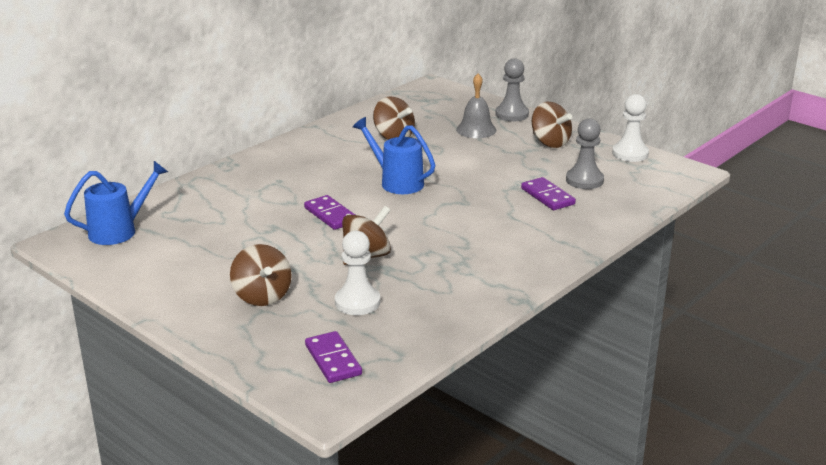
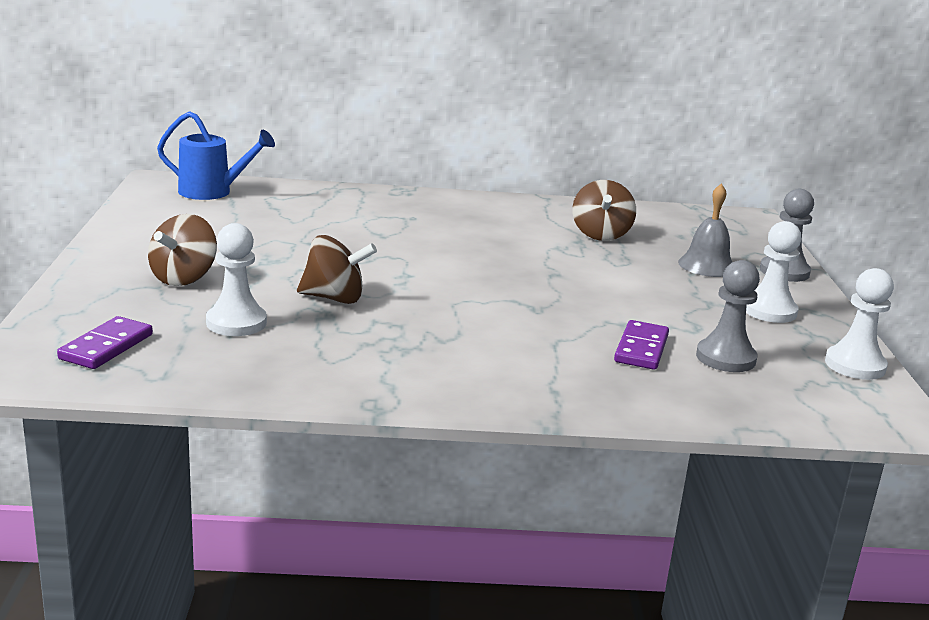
camera: 45 degrees right, 5 degrees down
(330, 215) = (387, 258): purple domino -> none
(396, 182) = (511, 264): blue watering can -> none
(550, 142) = (769, 311): brown spinning top -> white pawn

